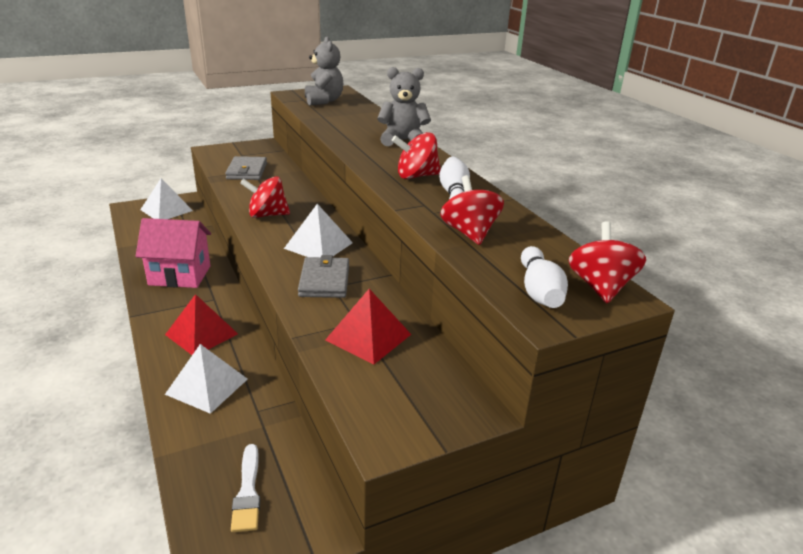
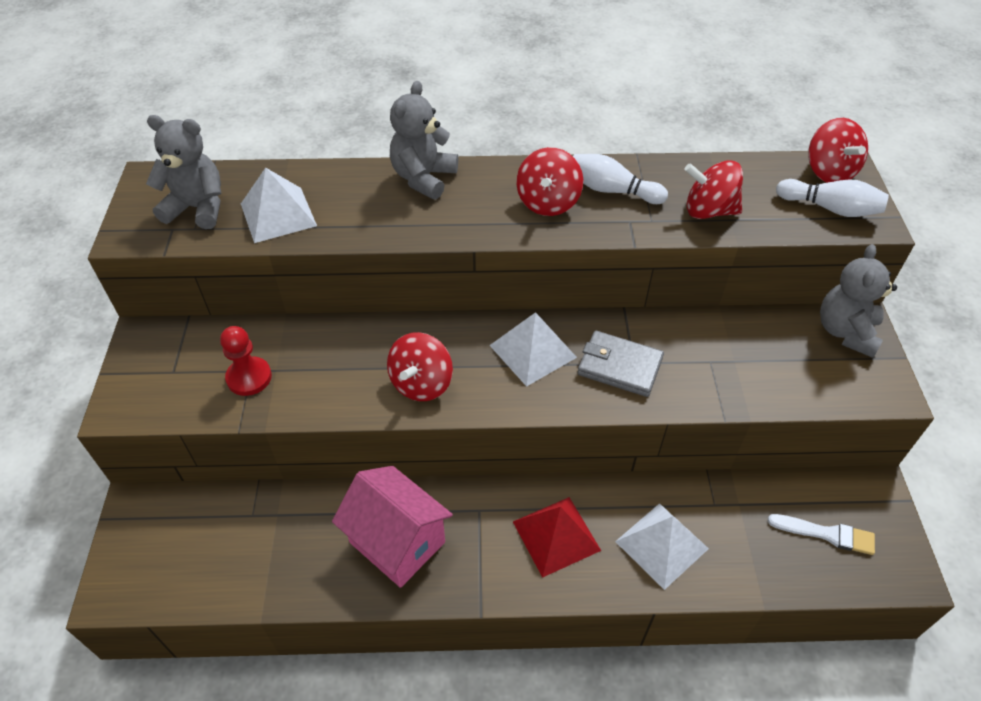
camera: 65 degrees left, 20 degrees up
(166, 210) = (161, 536): white pyramid -> white pyramid (278, 214)
(180, 275) = (397, 542): pink house -> pink house turned 75 degrees counterclockwise
(247, 171) = (249, 377): grey wallet -> red pawn
(368, 337) = (739, 360): red pyramid -> none
(452, 400) = (846, 332): none -> grey teddy bear
(600, 287) = (829, 172): red spinning top -> red spinning top turned 135 degrees counterclockwise

